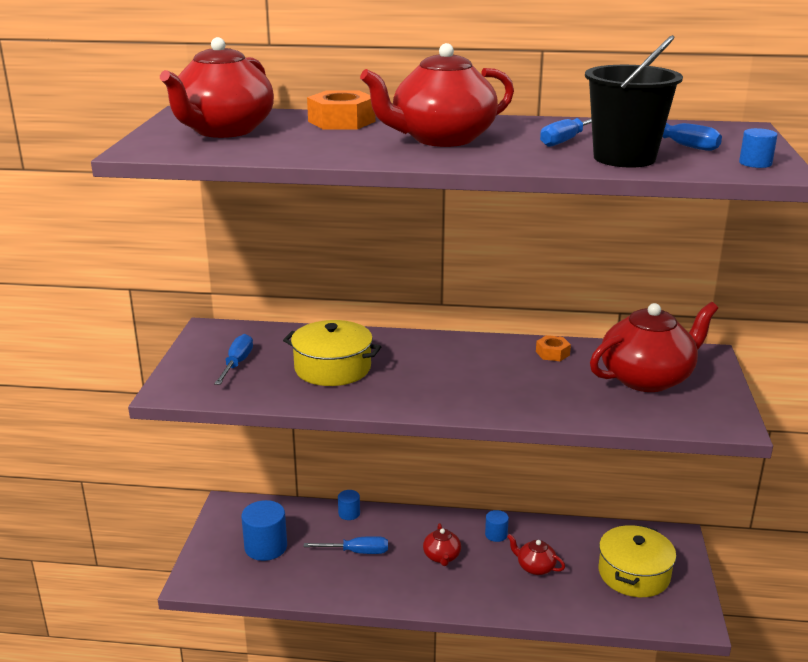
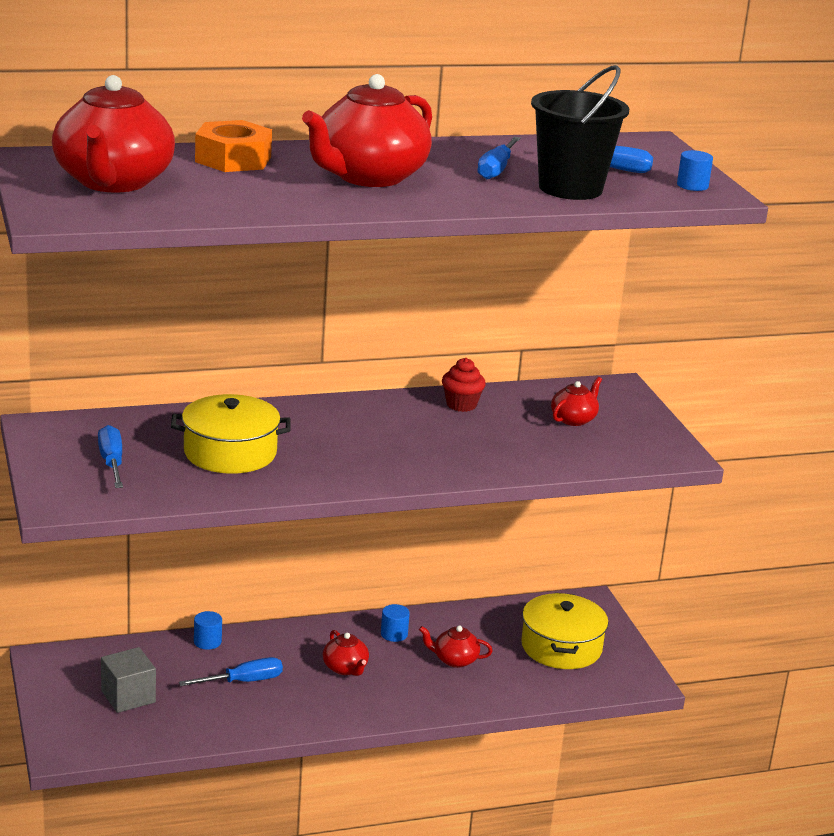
camera: 25 degrees left, 0 degrees up
(266, 547) = (128, 696): blue cylinder -> grey cube
(552, 353) = (461, 405): orange nut -> red cupcake
(647, 378) = (574, 419): red teapot -> red teapot, size x0.46

